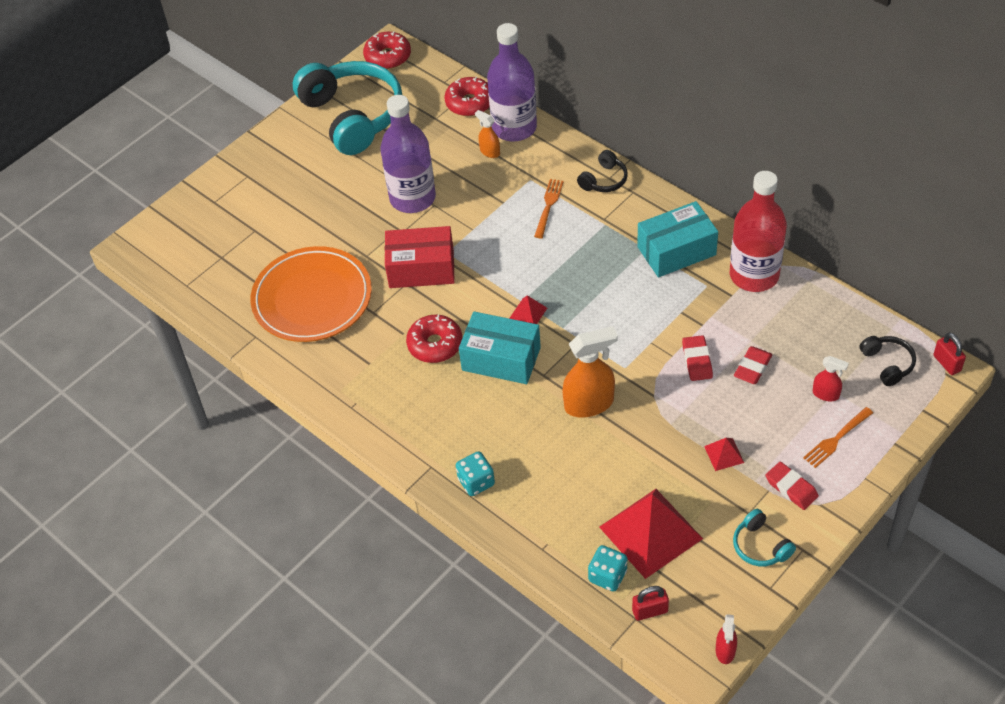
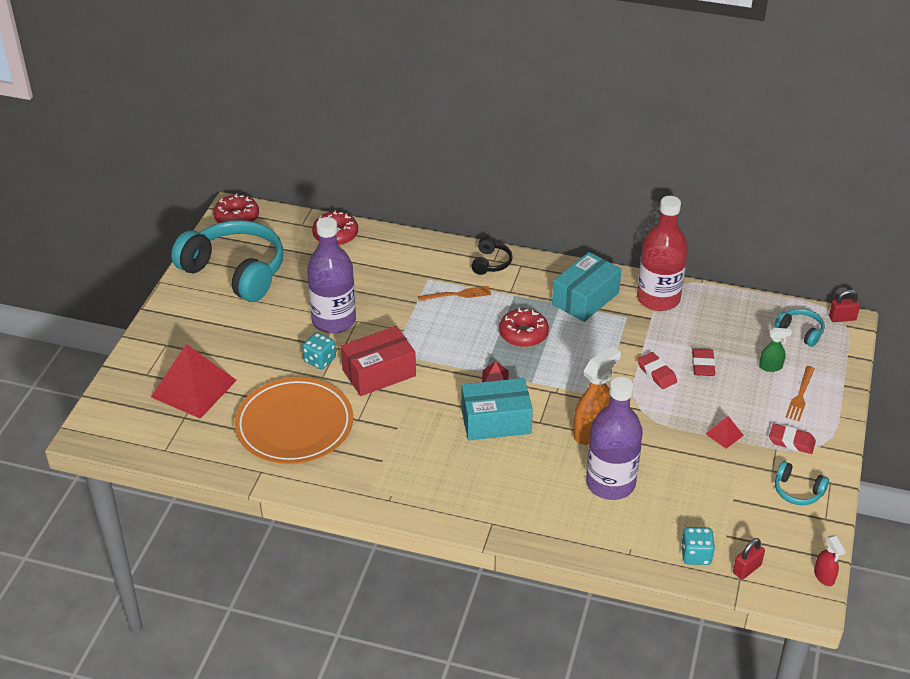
camera: 30 degrees left, 10 degrees down
(435, 344) = (431, 428): red donut -> red donut (523, 334)
(476, 482) = (539, 522): turquoise dice -> turquoise dice (320, 360)
(489, 152) = (378, 267): orange spray bottle -> none
(514, 128) = (388, 244): purple bottle -> purple bottle (610, 483)
(548, 206) = (457, 295): orange fork -> orange fork turned 90 degrees clockwise
(650, 533) = (707, 511): red pyramid -> red pyramid (194, 388)
(826, 394) = (770, 367): red spray bottle -> green spray bottle
(887, 364) = (800, 331): black headphones -> turquoise headphones
(947, 363) = (842, 318): red padlock -> red padlock turned 45 degrees counterclockwise

